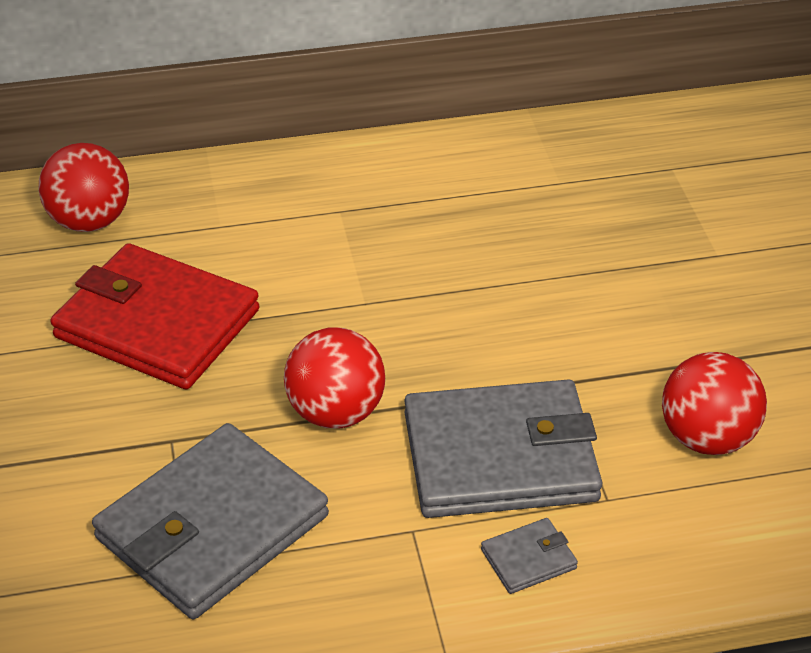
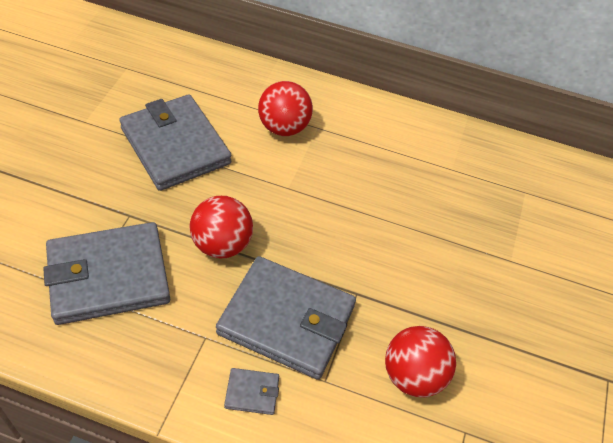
camera: 25 degrees right, 10 degrees up
(89, 221) = (189, 73): red ball -> red ball (284, 127)
(157, 324) = (175, 146): red wallet -> grey wallet

